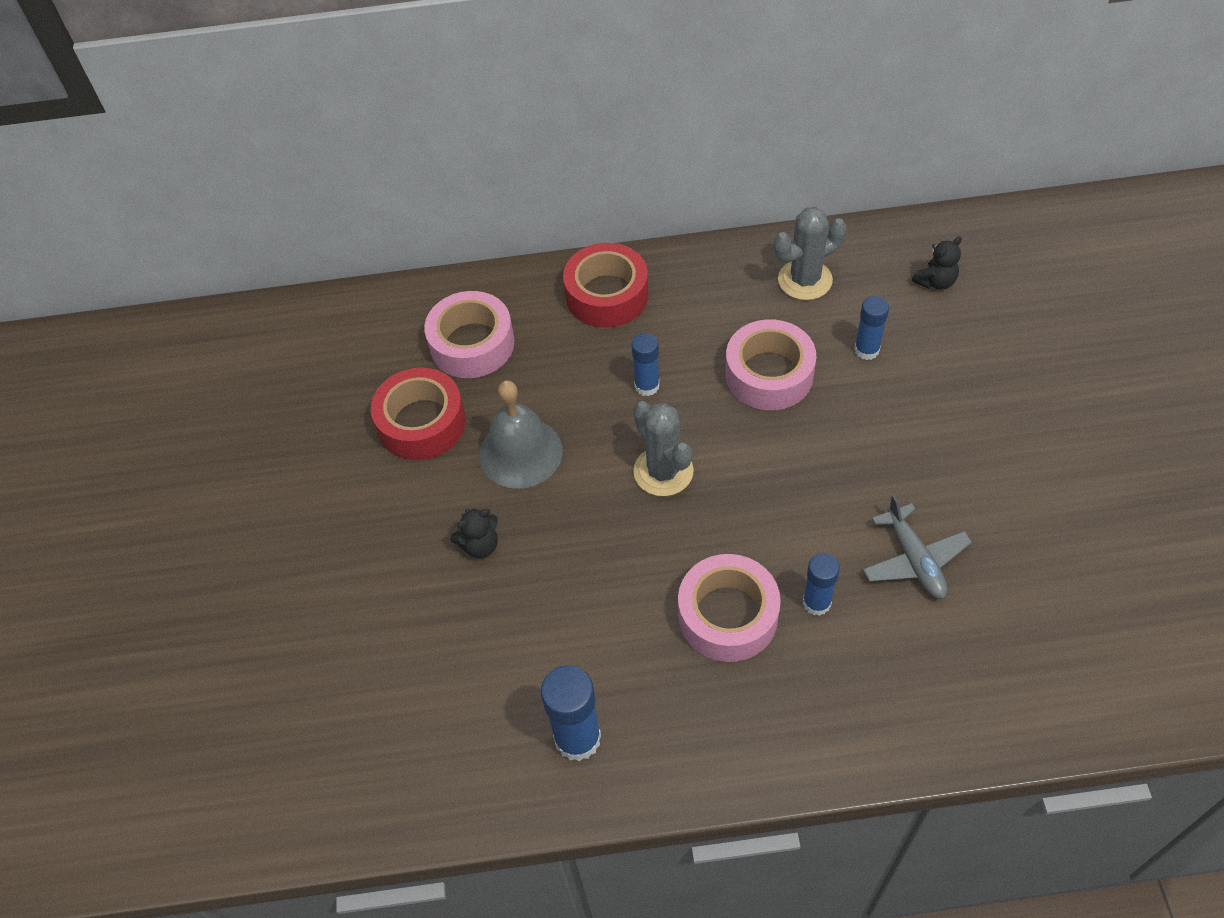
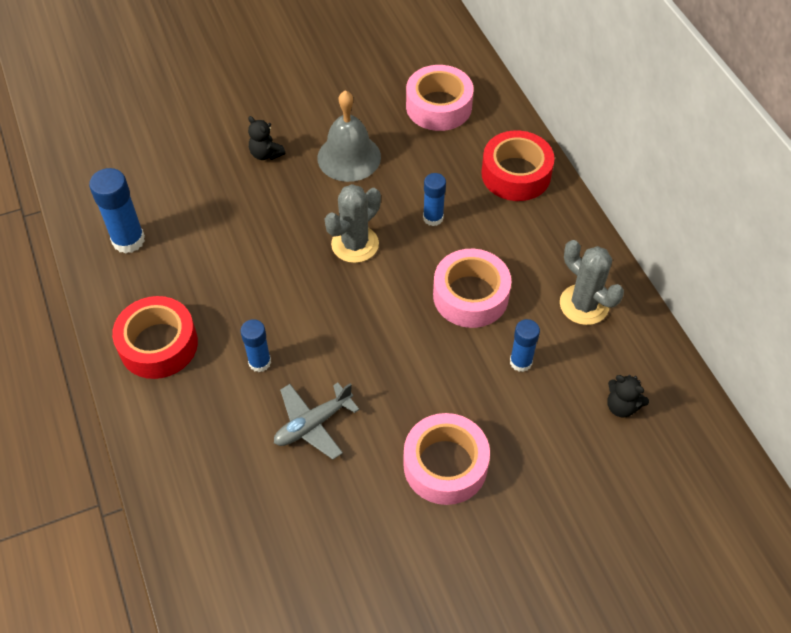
camera: 70 degrees right, 0 degrees up
(422, 423) = (359, 97): red tape -> red tape (158, 344)
(728, 615) = (237, 307): pink tape -> pink tape (445, 465)

